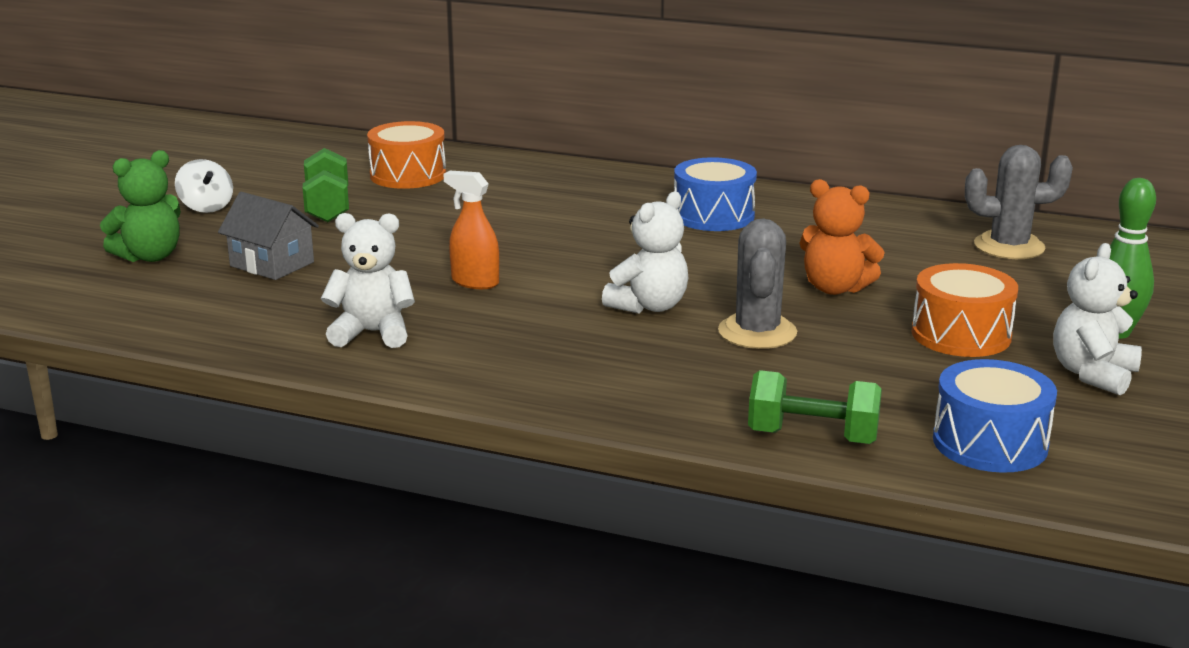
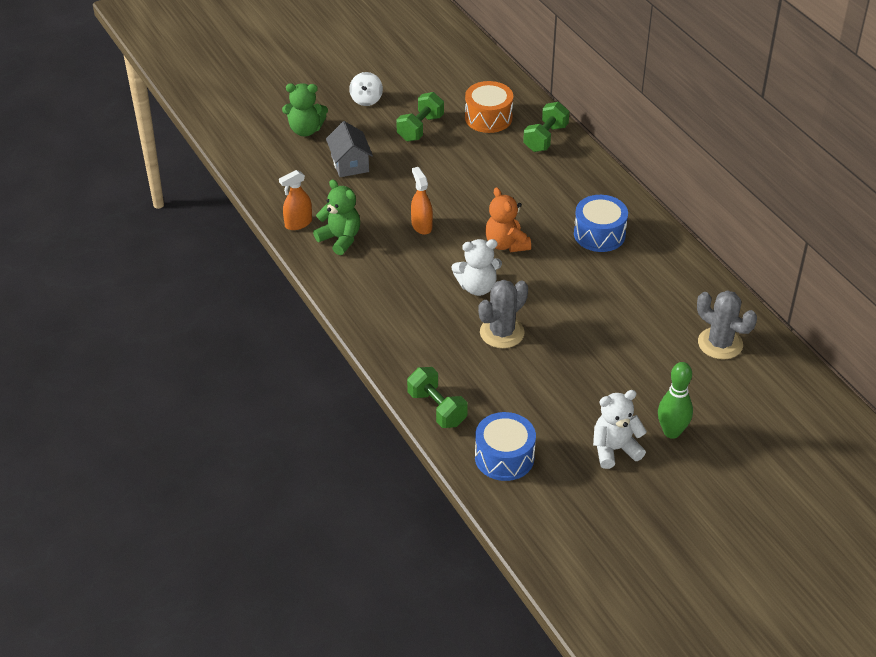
camera: 40 degrees right, 20 degrees up
(278, 341) = (298, 223): none -> orange spray bottle
(372, 333) = (340, 239): white teddy bear -> green teddy bear
(510, 169) = (545, 138): none -> green dumbbell
(835, 288) = (581, 323): orange teddy bear -> orange teddy bear (506, 244)
(961, 335) = (593, 389): orange drum -> none

